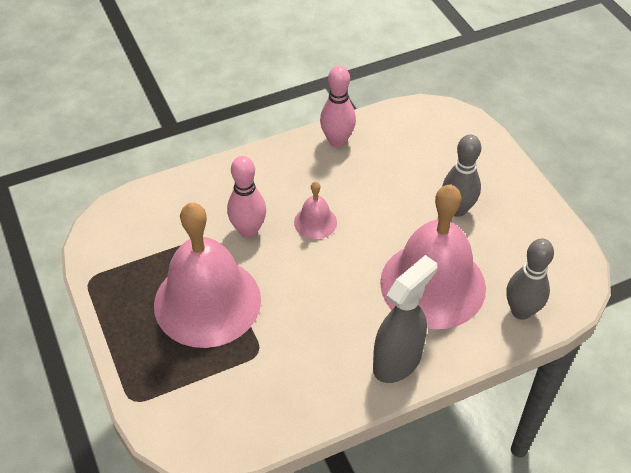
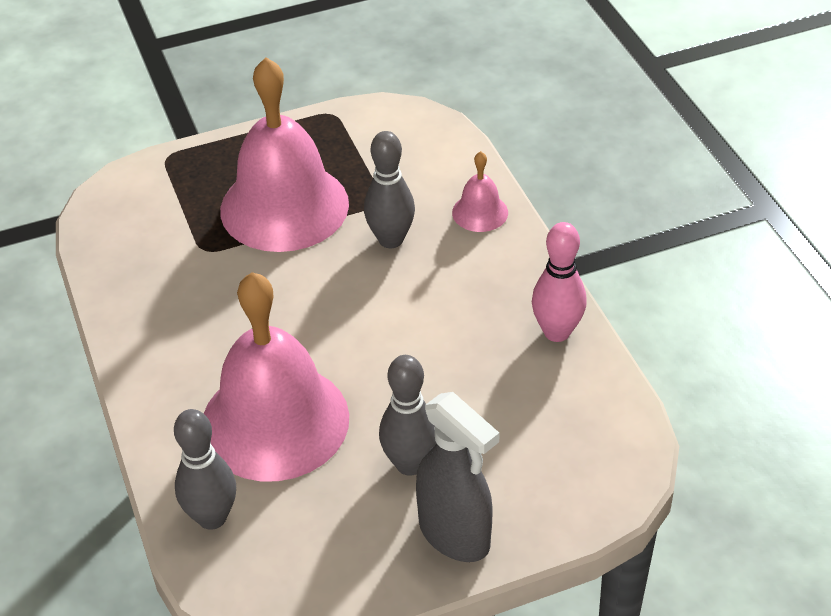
camera: 95 degrees right, 5 degrees down
(248, 230) = (391, 240): pink bowling pin -> grey bowling pin
(315, 222) = (399, 304): pink bell -> pink bell (480, 212)
(397, 361) = (162, 374): grey spray bottle -> grey spray bottle (455, 535)

